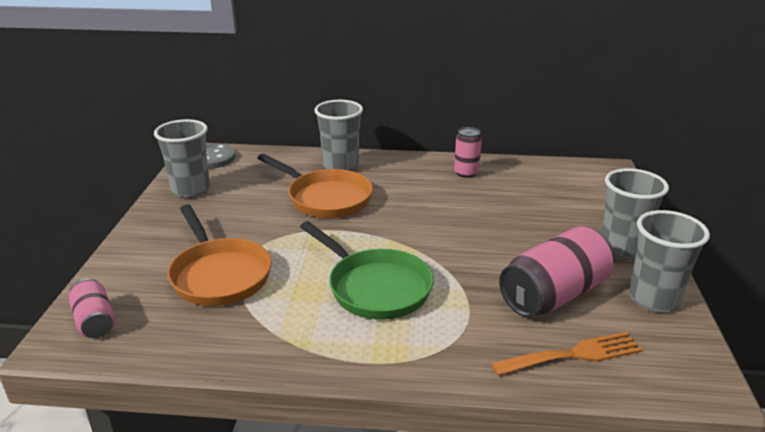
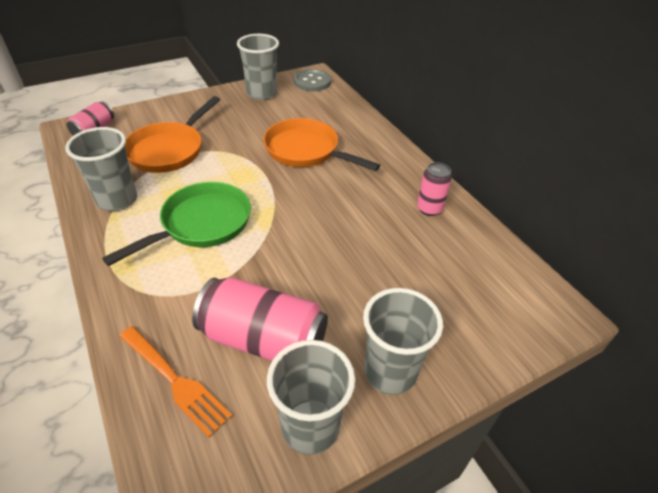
camera: 55 degrees right, 15 degrees up
(325, 198) = (306, 151): orange pan -> orange pan turned 120 degrees clockwise
(340, 166) = (363, 138): grey cup -> grey cup (117, 200)
(374, 287) = (201, 224): green pan -> green pan turned 150 degrees counterclockwise

